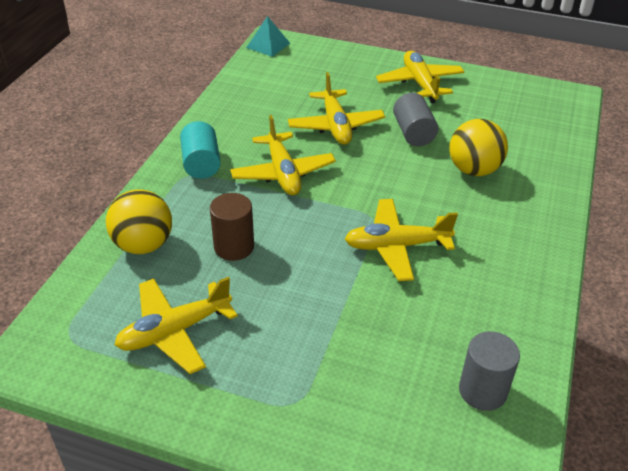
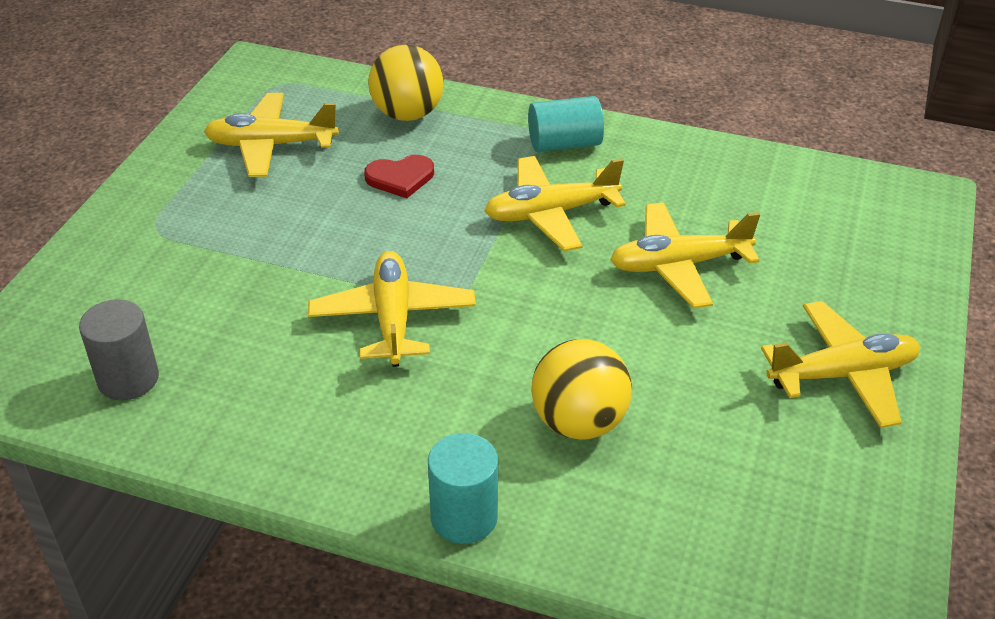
camera: 90 degrees right, 0 degrees up
(174, 331) = (271, 145): yellow plane -> yellow plane turned 60 degrees counterclockwise
(234, 247) = (400, 178): brown cylinder -> red heart
(268, 45) = (906, 191): turquoise pyramid -> none
(413, 133) = (676, 354): grey cylinder -> none
(555, 213) = (464, 517): none -> turquoise cylinder

